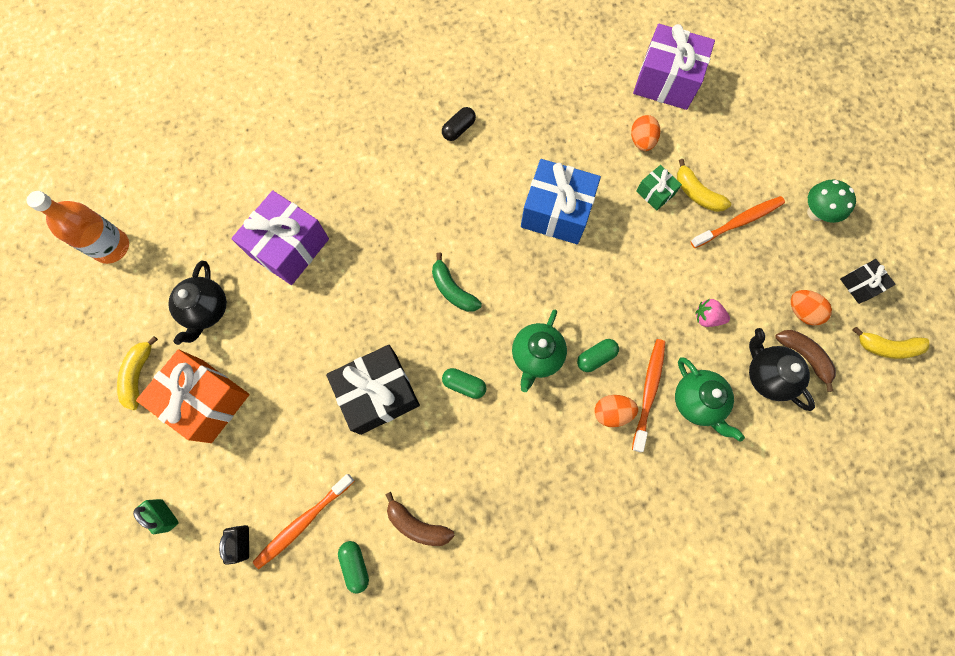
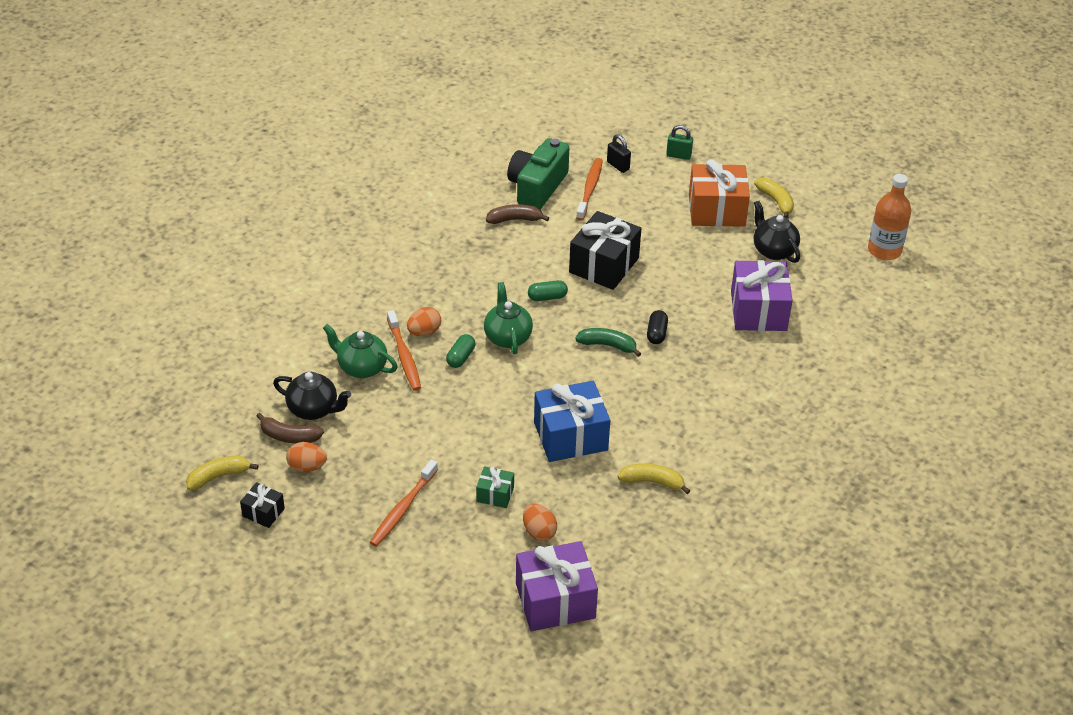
camera: 145 degrees right, 30 degrees down
(355, 565) = (537, 187): green capsule -> green camera
(458, 129) = (712, 456): black capsule -> black capsule (656, 333)
(696, 193) = (456, 513): yellow banana -> yellow banana (652, 482)
(707, 317) = (387, 424): pink strawberry -> none
(815, 213) = (333, 552): green mushroom -> none

